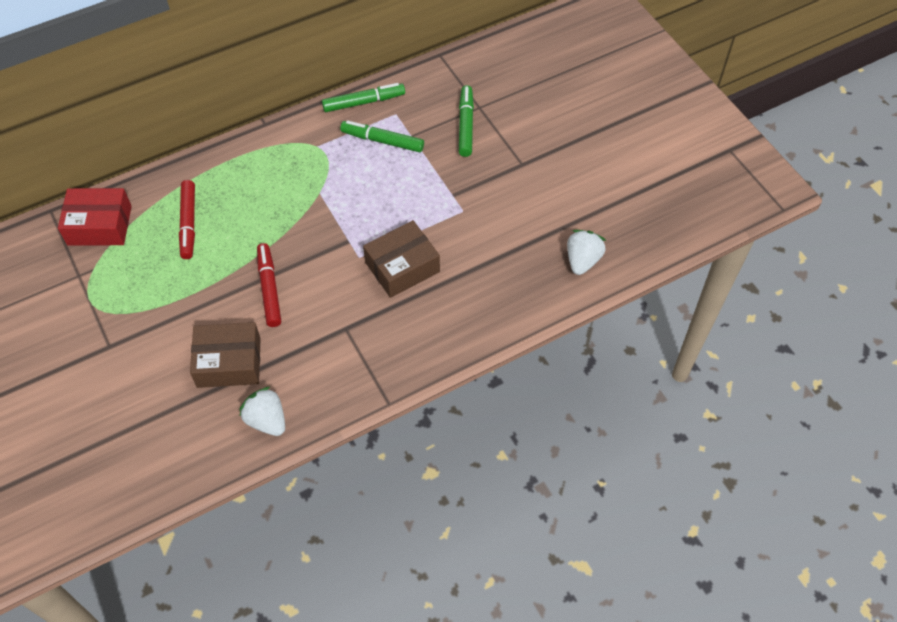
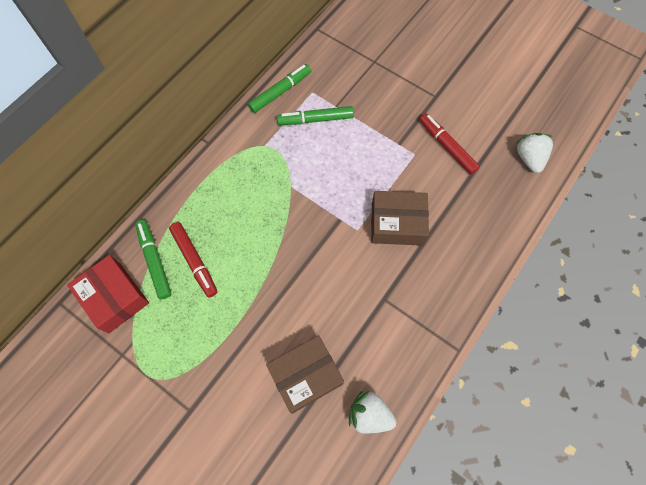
camera: 25 degrees left, 10 degrees up
(99, 225) = (114, 298): red box -> red box turned 75 degrees clockwise
(269, 288) = (300, 291): red marker -> red marker (447, 147)
(402, 267) = (397, 223): brown box -> brown box turned 60 degrees clockwise
(465, 125) = (373, 80): green marker -> green marker (154, 261)

